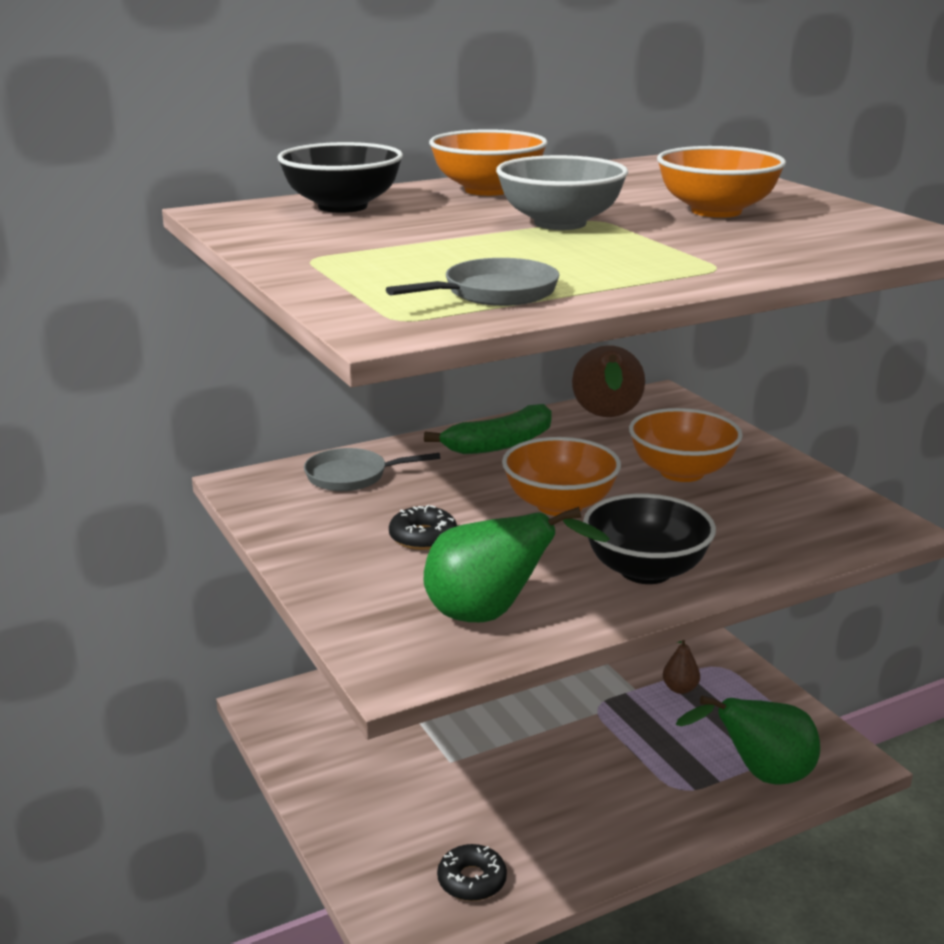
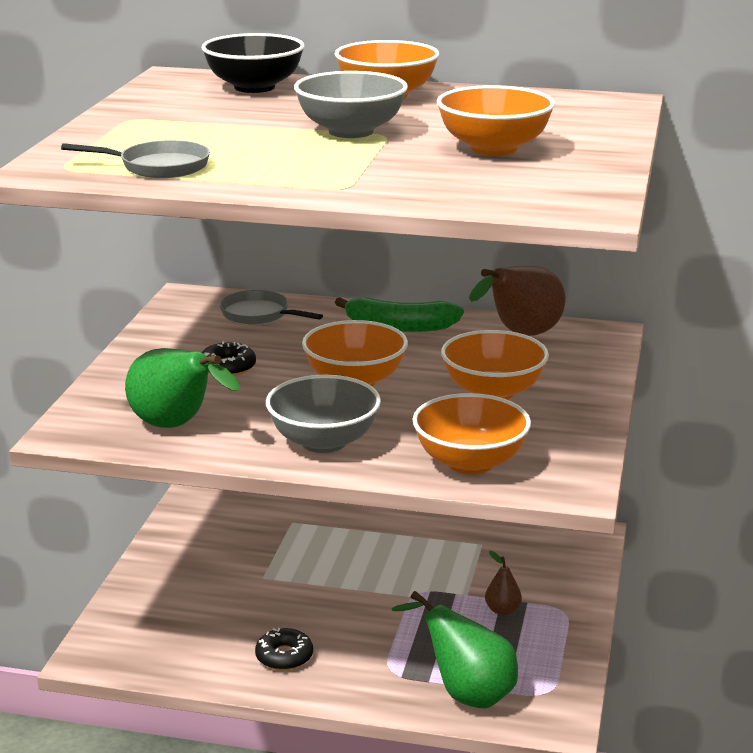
camera: 40 degrees right, 0 degrees up
(472, 880) = (171, 649): black donut -> black donut (284, 656)
(645, 571) = (323, 442): black bowl -> grey bowl
(786, 538) = (470, 463): none -> orange bowl

